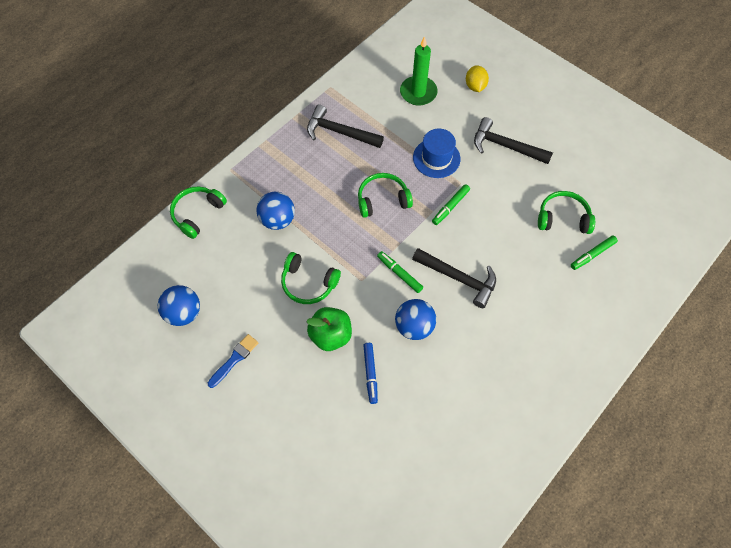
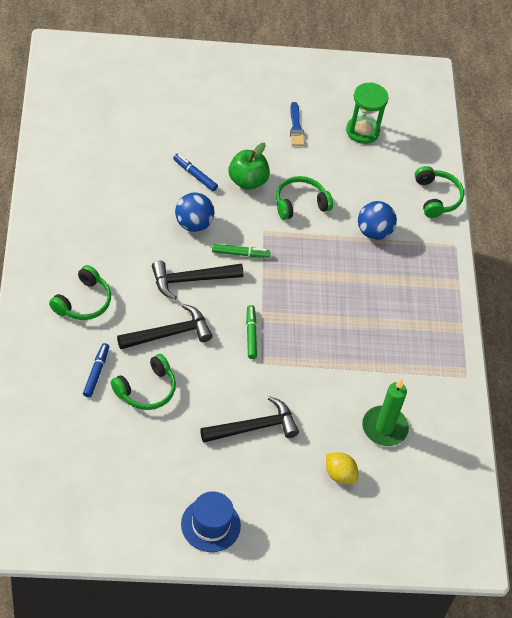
camera: 130 degrees right, 10 degrees down
(184, 313) = (362, 131): blue ball -> green hourglass
(339, 132) = (409, 337): black hammer -> black hammer (169, 333)
(382, 199) = (311, 303): green headphones -> green headphones (83, 302)
(436, 158) = (304, 371): blue hat -> blue hat (210, 525)
(592, 254) = (96, 373): green marker -> blue marker

